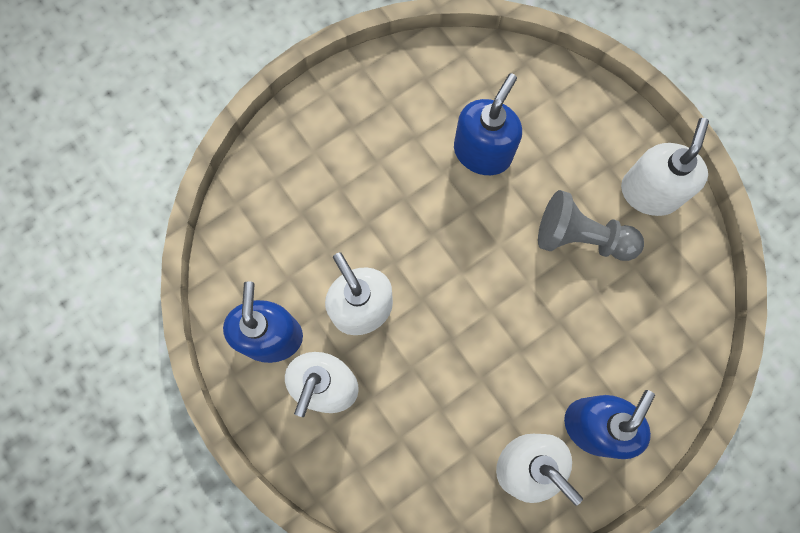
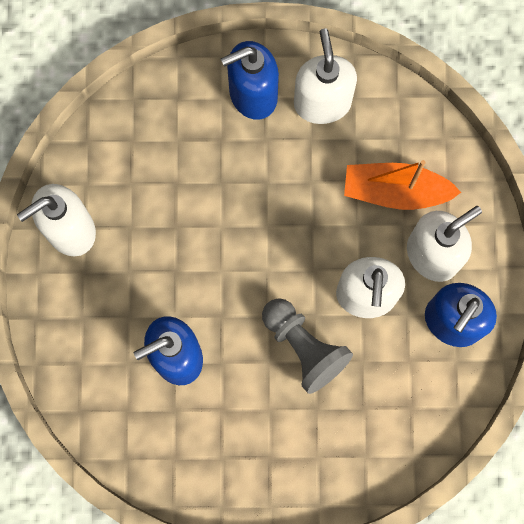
camera: 145 degrees left, 0 degrees up
(398, 423) = (395, 192): none -> orange boat
(581, 237) = (153, 232): grey pawn -> grey pawn (303, 347)

